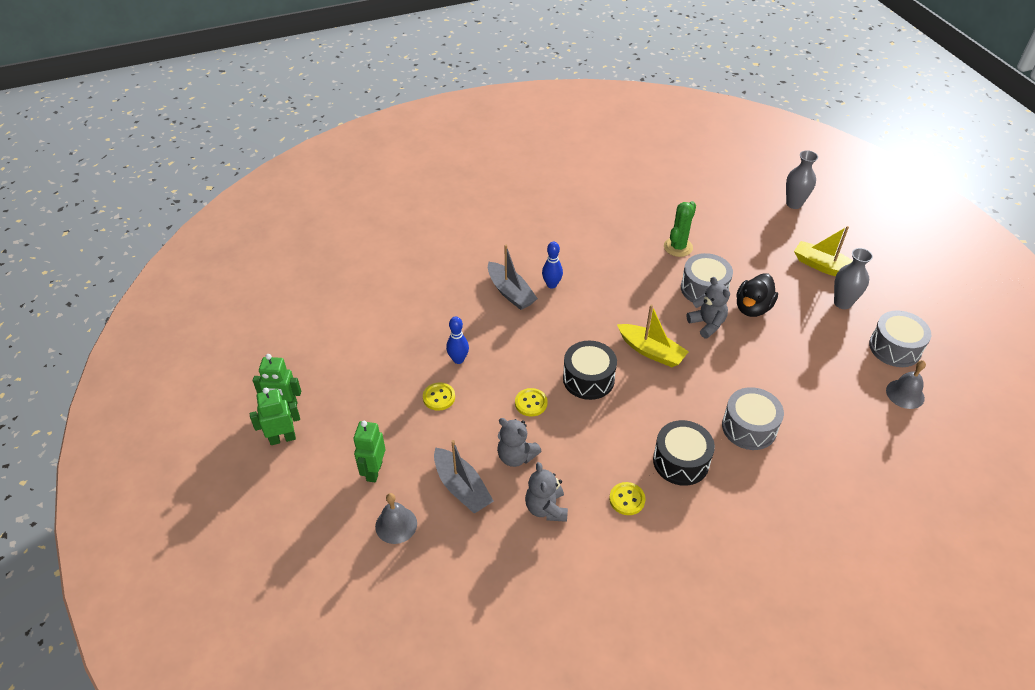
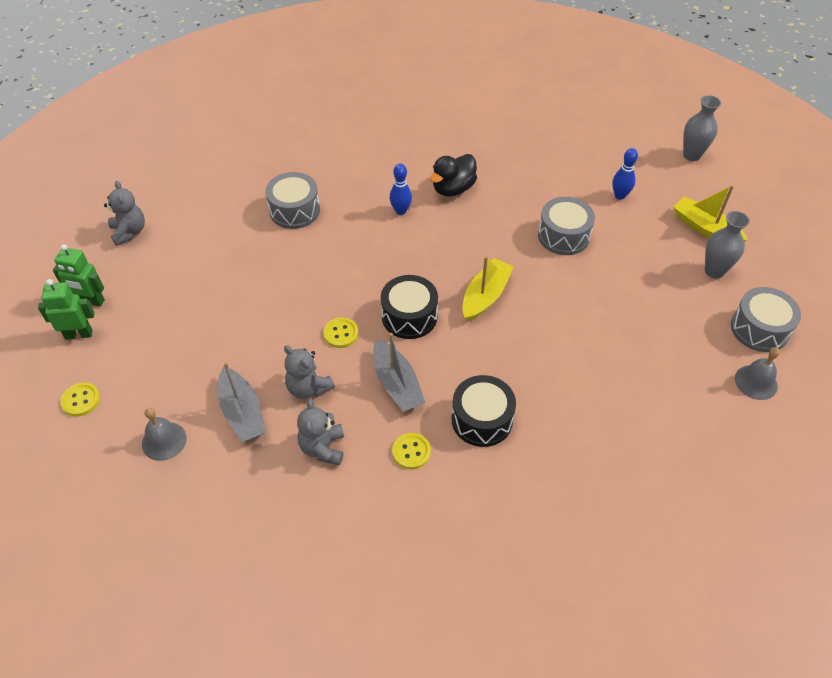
camera: 10 degrees right, 5 degrees up
(374, 471) = (159, 381): green robot -> none
(439, 397) = (248, 314): yellow button -> yellow button (81, 400)
(458, 359) = (280, 277): blue bowling pin -> blue bowling pin (620, 195)
(510, 292) = (355, 214): grey boat -> grey boat (397, 384)
(651, 351) = (485, 296): yellow boat -> yellow boat turned 105 degrees counterclockwise
(678, 247) = (548, 187): green cactus -> none
(707, 324) = (555, 274): grey teddy bear -> grey teddy bear (129, 232)
(749, 427) = (568, 393): grey drum -> grey drum (294, 210)
(752, 308) = (611, 263): black duck -> black duck (453, 189)

